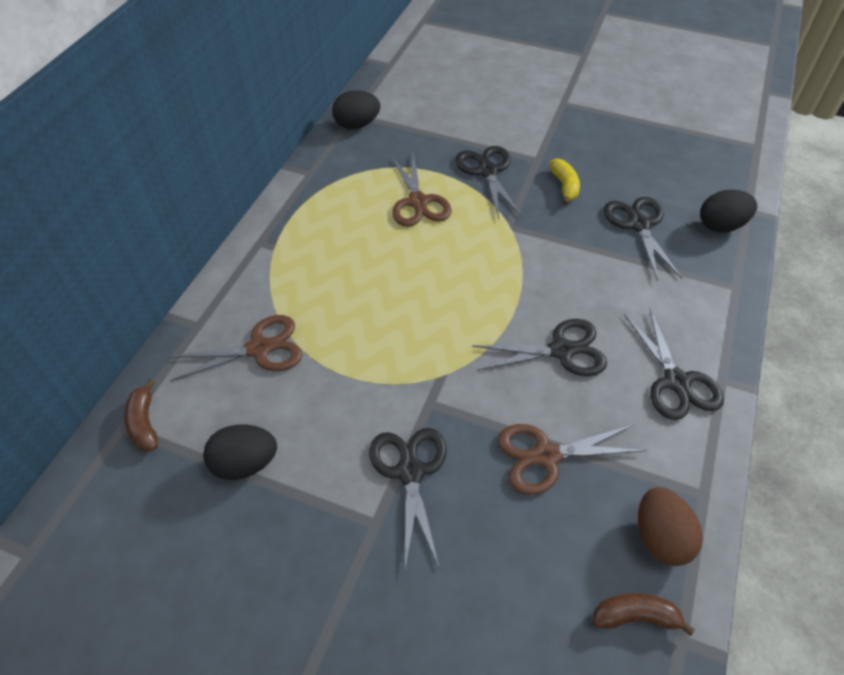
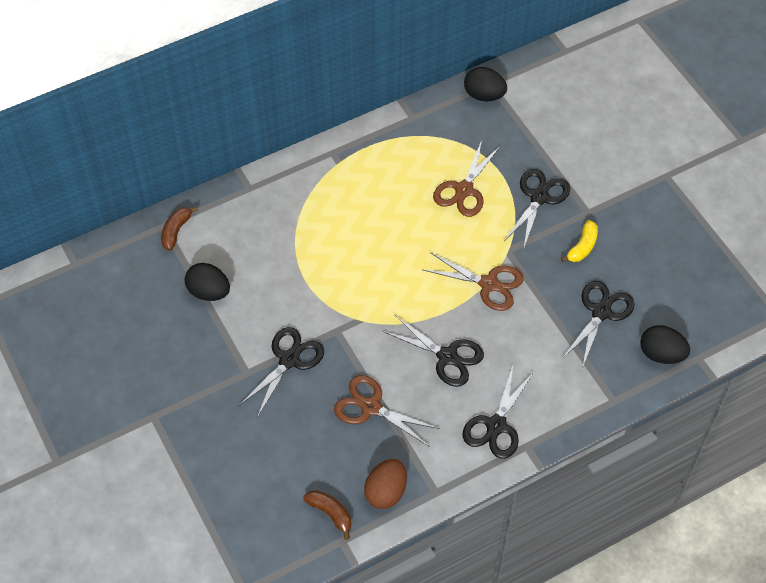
camera: 40 degrees right, 5 degrees up
(259, 348) = (271, 228): brown scissors -> brown scissors (489, 284)

